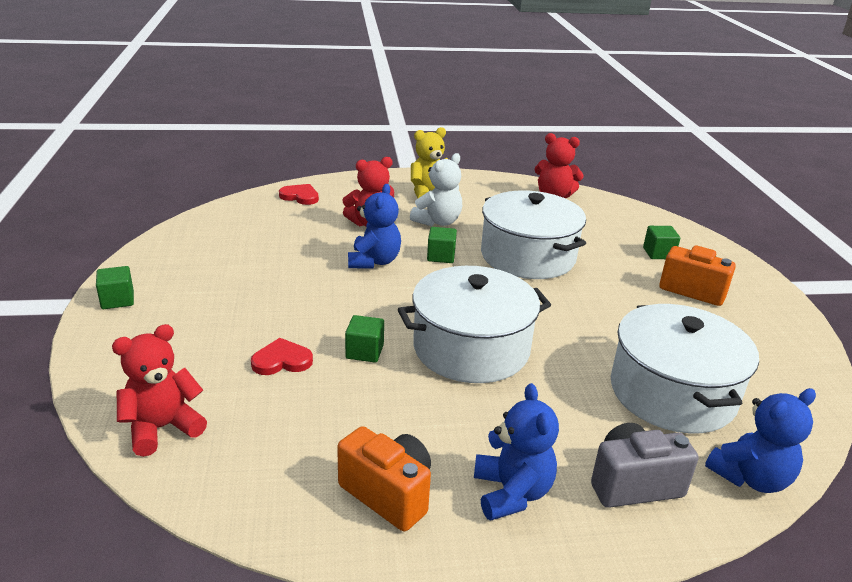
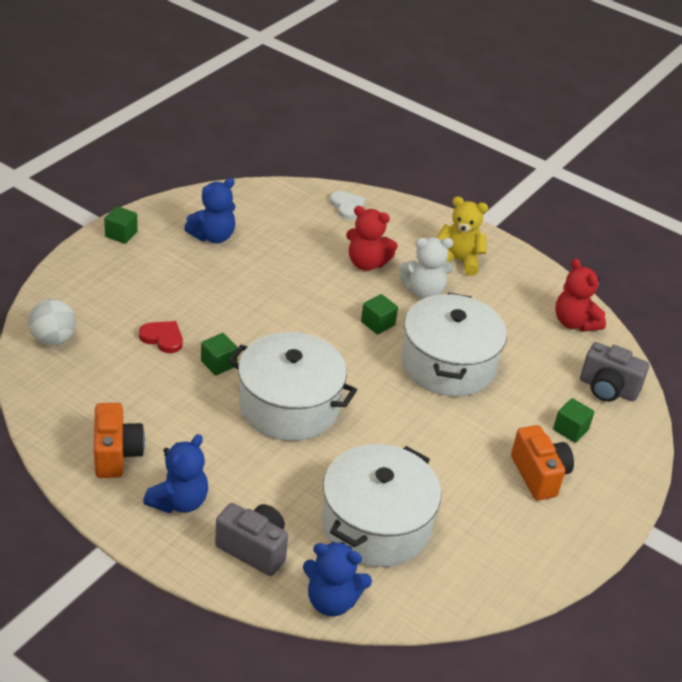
camera: 40 degrees right, 10 degrees up
(162, 428) = (53, 339): red teddy bear -> white ball
(300, 196) = (347, 207): red heart -> white heart
(374, 261) = (321, 299): blue teddy bear -> blue teddy bear (213, 236)
(634, 220) = (607, 389): none -> grey camera

